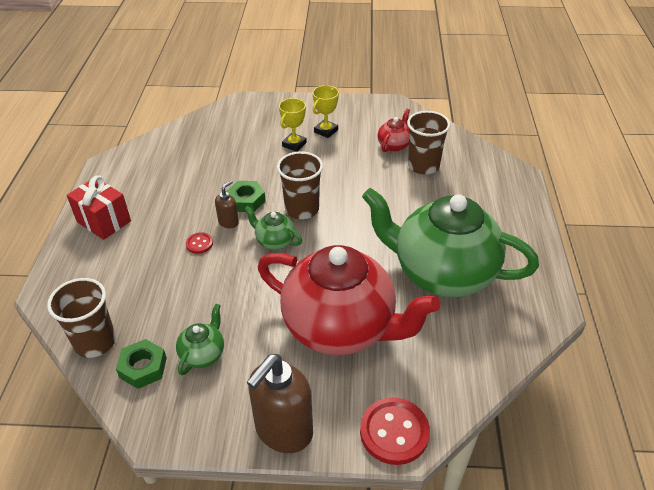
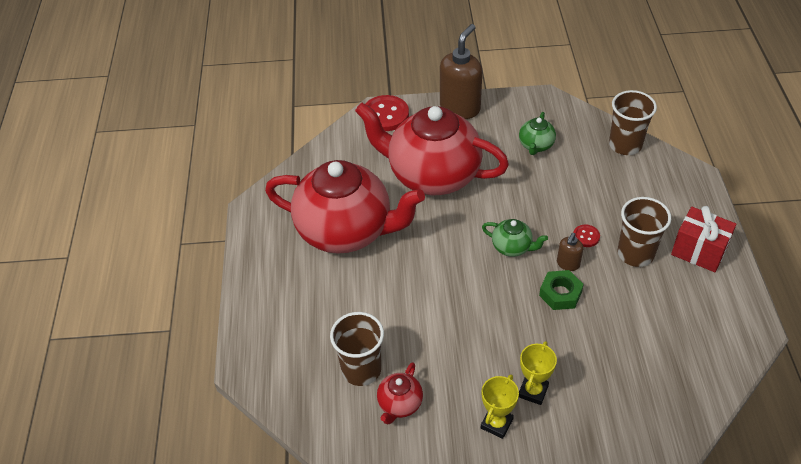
camera: 175 degrees right, 5 degrees up
(143, 367) = (576, 132): green nut -> none
(302, 209) = (495, 289): brown cup -> brown cup (635, 254)
(442, 273) = (346, 231): green teapot -> red teapot

